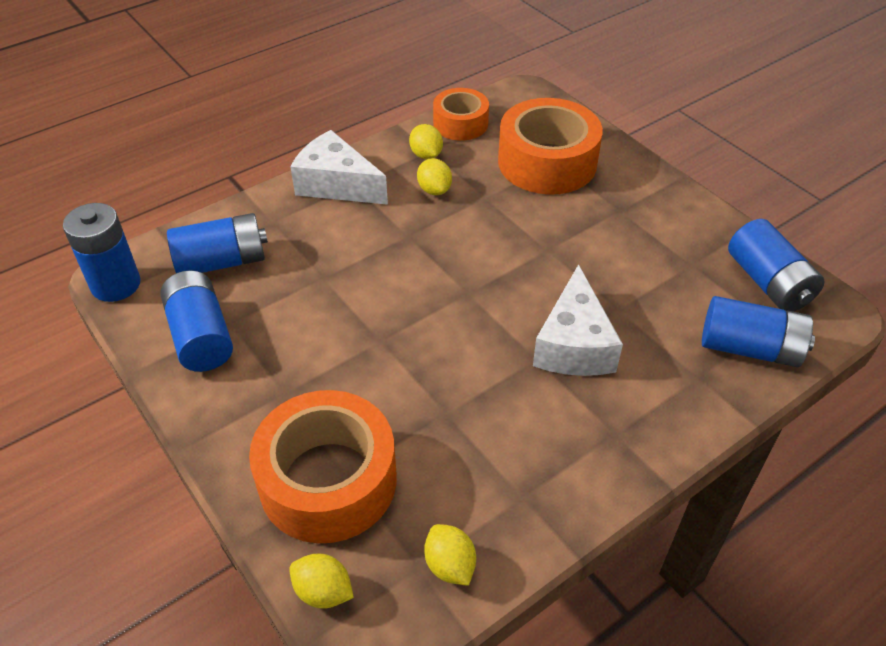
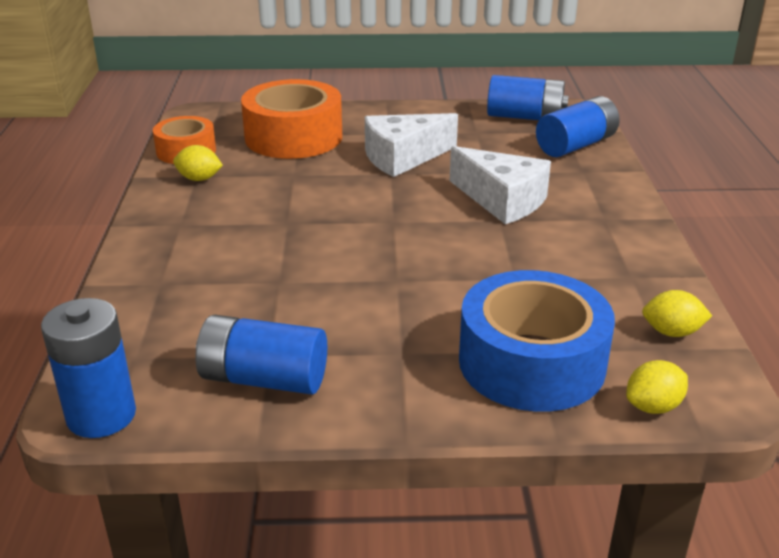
camera: 55 degrees left, 15 degrees down
(222, 262) = (173, 331): blue battery -> none
(328, 480) = (531, 362): orange tape -> blue tape
(336, 184) = (164, 232): white cheese -> white cheese (403, 157)
(434, 190) = (249, 191): yellow lemon -> none

